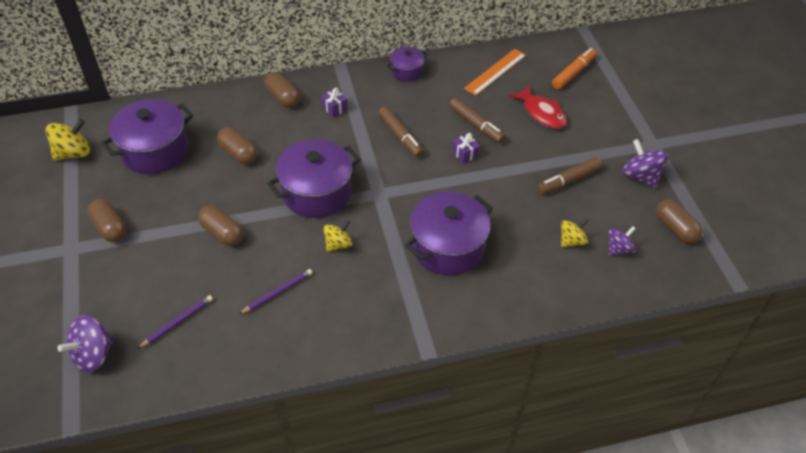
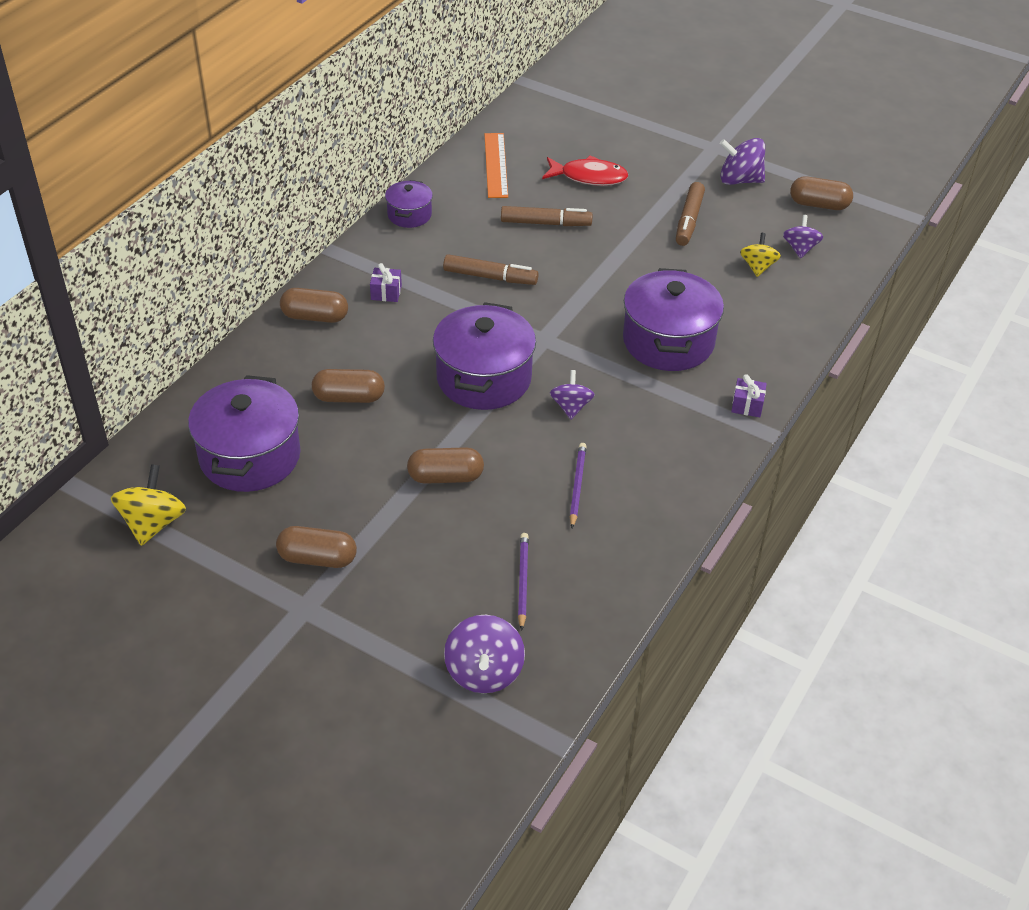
camera: 45 degrees left, 5 degrees down
(338, 244) = (571, 407): yellow spinning top -> purple spinning top
(465, 153) = (571, 254): purple gift -> purple gift (747, 405)
(573, 73) = (567, 125): orange marker -> none

